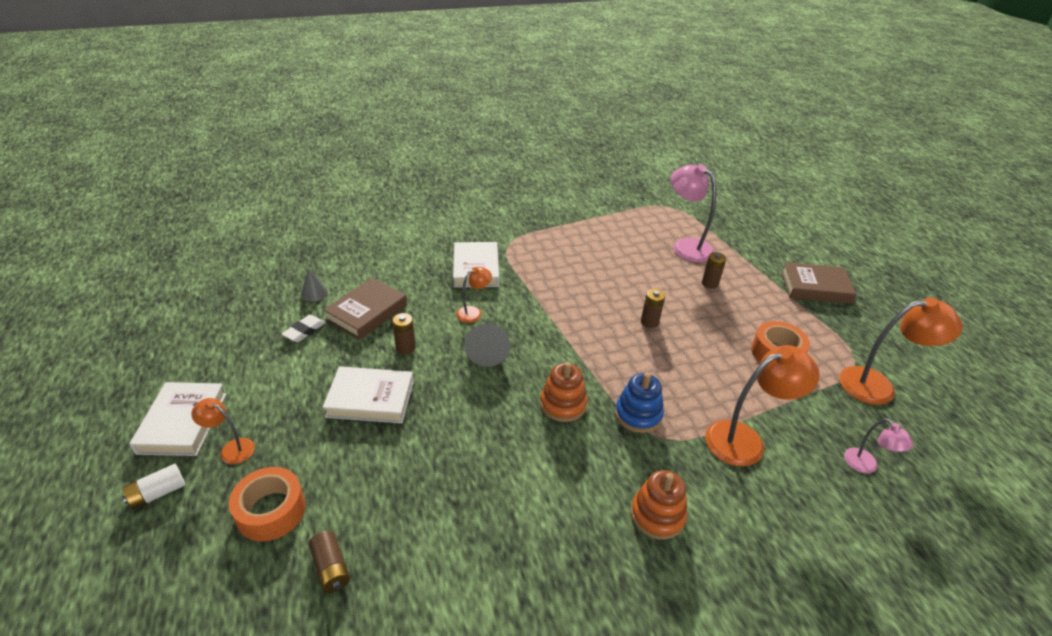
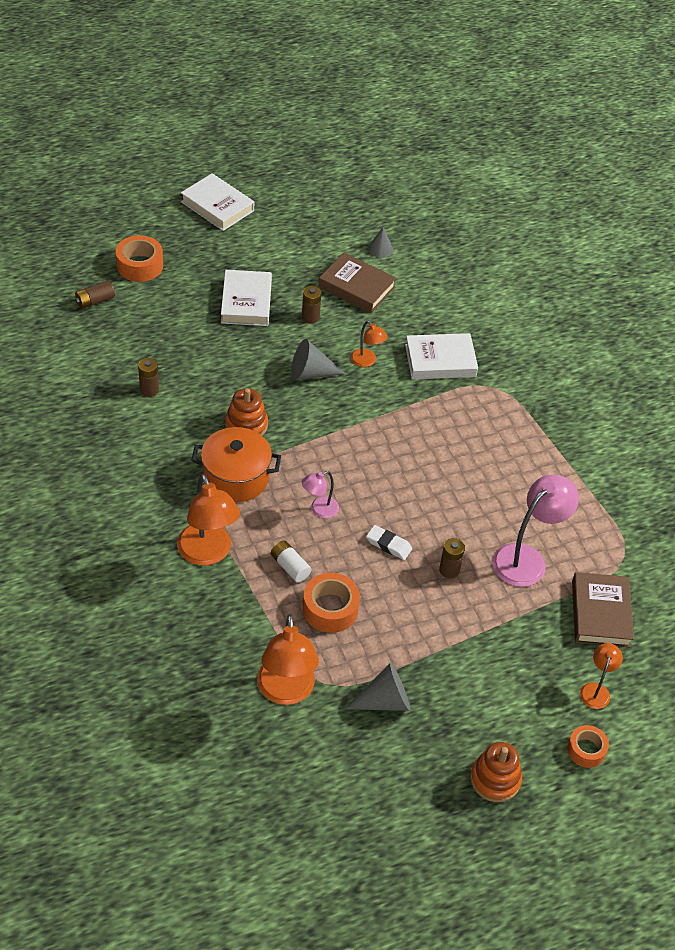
camera: 85 degrees right, 10 degrees up
(158, 493) = (155, 210): white battery -> white battery (290, 567)
(183, 423) = (217, 206): white book -> white book turned 45 degrees clockwise
(231, 449) = (193, 236): orange lamp -> orange lamp (596, 690)
(304, 331) = (326, 251): white eraser -> white eraser (388, 545)
(638, 414) = (236, 477): blue stacking toy -> orange pot
(649, 322) = (369, 502): brown battery -> brown battery (149, 390)
(657, 515) = (129, 478): orange stacking toy -> orange stacking toy (495, 779)
(815, 287) = (460, 683): brown book -> brown book (600, 613)
(839, 239) = (586, 750): none -> orange tape
(853, 327) = (384, 701): none -> grey cone
(866, 466) = (178, 643): pink lamp -> pink lamp (319, 510)

